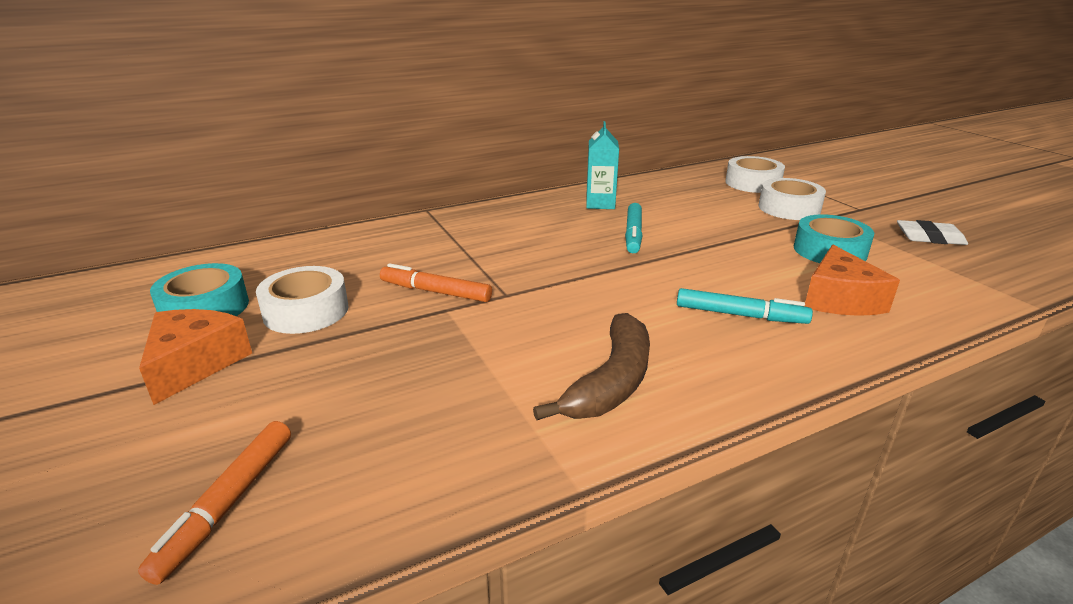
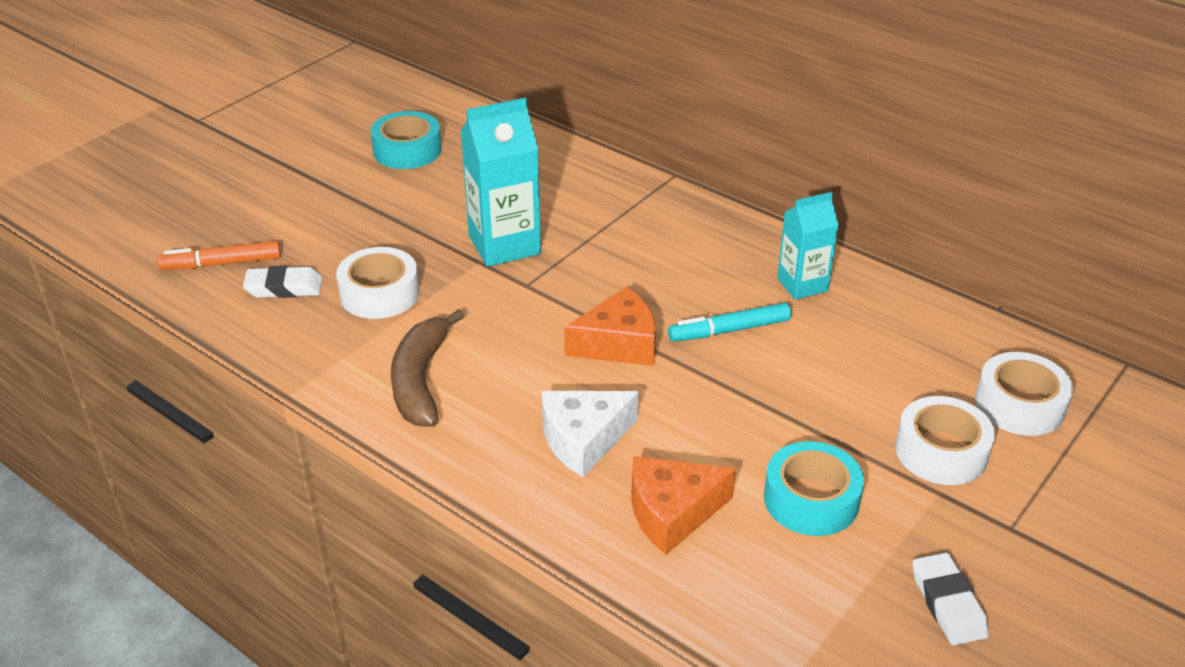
camera: 65 degrees right, 10 degrees up
(195, 364) = (338, 184): orange cheese -> orange cheese (618, 344)
(306, 311) = (431, 195): white tape -> white tape (379, 293)
(352, 450) = (284, 287): none -> white eraser
(435, 292) = (504, 245): orange marker -> turquoise carton
(611, 381) = (420, 380): brown banana -> brown banana turned 90 degrees clockwise
(740, 315) = (583, 440): turquoise marker -> white cheese

